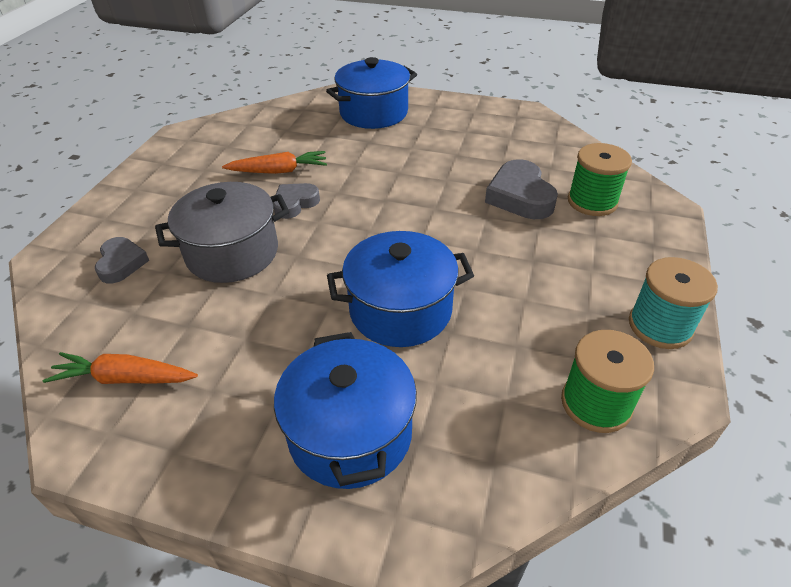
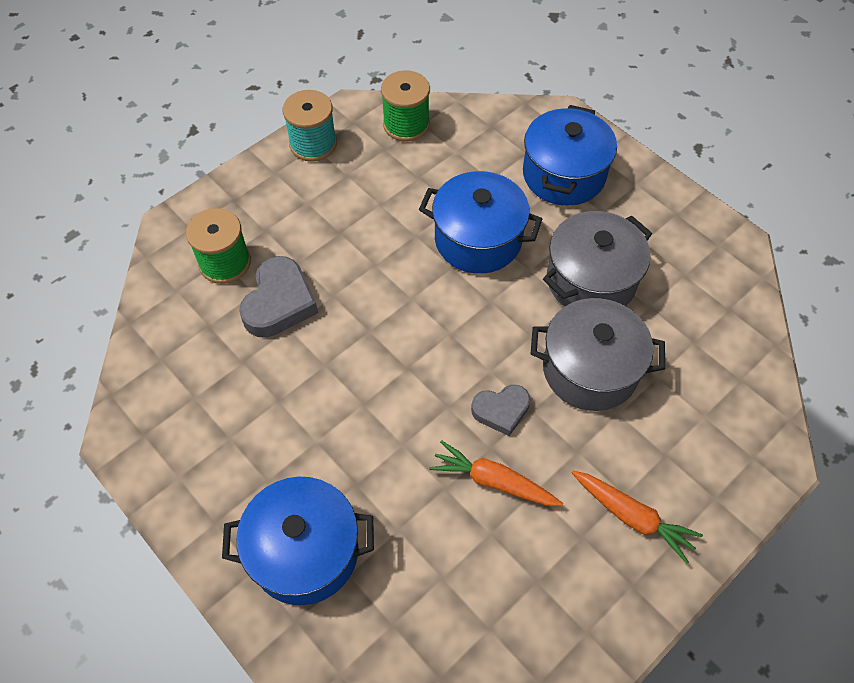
camera: 150 degrees left, 15 degrees up
(121, 263) = (700, 410): grey heart -> none
(124, 378) = (705, 280): orange carrot -> orange carrot (632, 517)
(260, 322) = (591, 280): none -> grey pot

